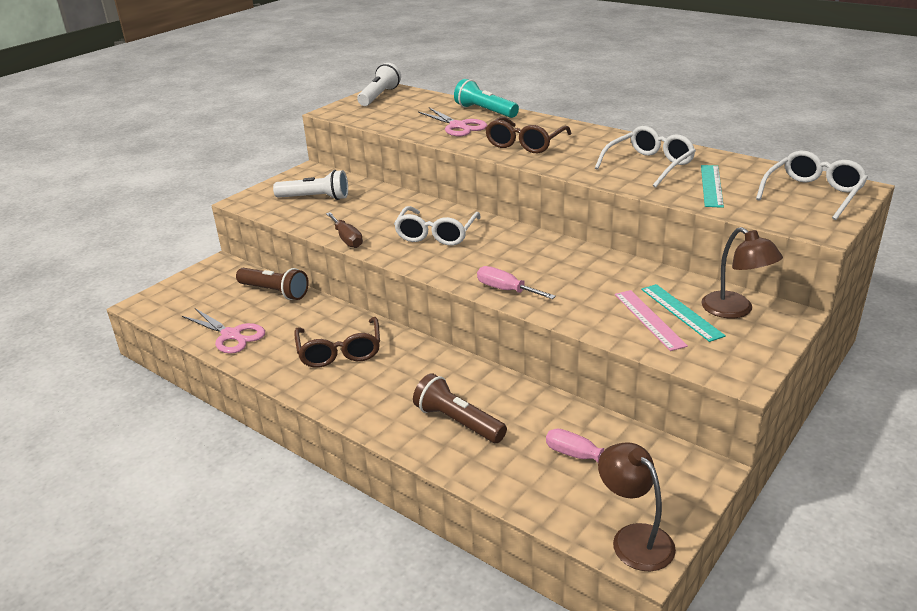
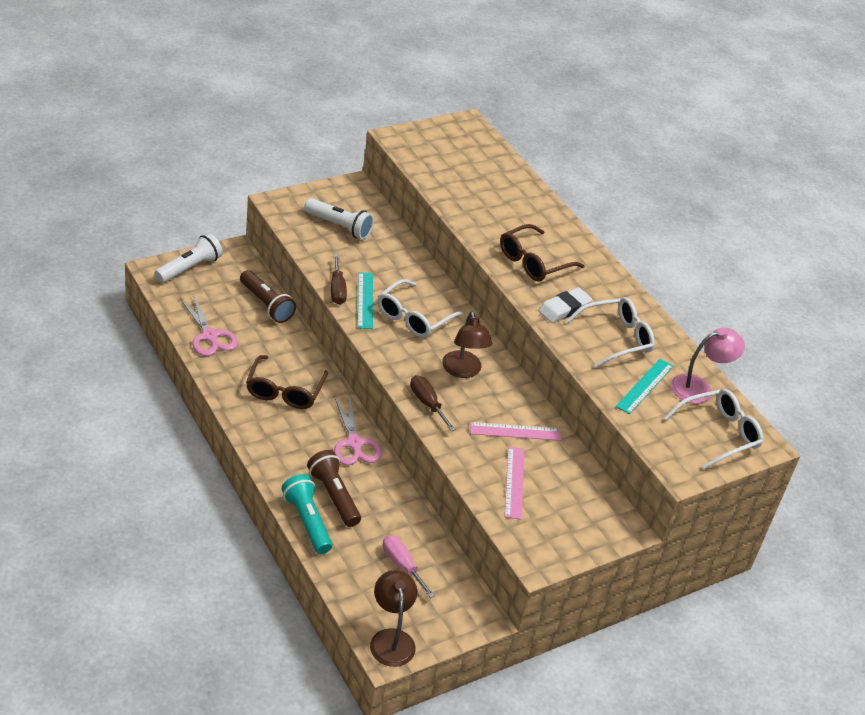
camera: 15 degrees right, 10 degrees up
(379, 96) = (453, 132): white flashlight -> white flashlight (189, 268)
(458, 126) = (493, 211): pink scissors -> pink scissors (354, 443)
(485, 111) = (533, 199): turquoise flashlight -> turquoise flashlight (307, 521)
(506, 290) = (427, 403): pink screwdriver -> brown screwdriver
(583, 162) = (564, 308): none -> white eraser
(608, 281) = (515, 431): none -> pink ruler
(681, 312) = (545, 487): turquoise ruler -> turquoise ruler (365, 300)
(735, 310) = (588, 505): brown lamp -> brown lamp (463, 371)
(756, 172) = (699, 388): none -> pink lamp

